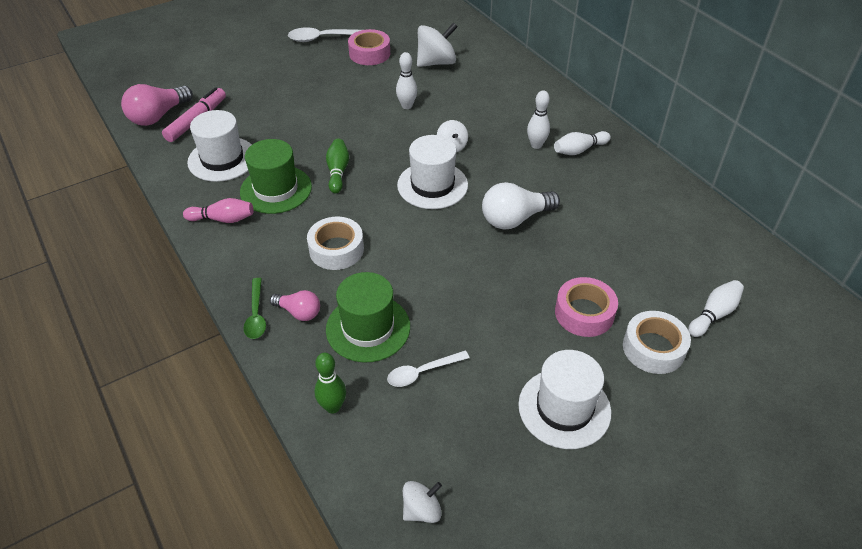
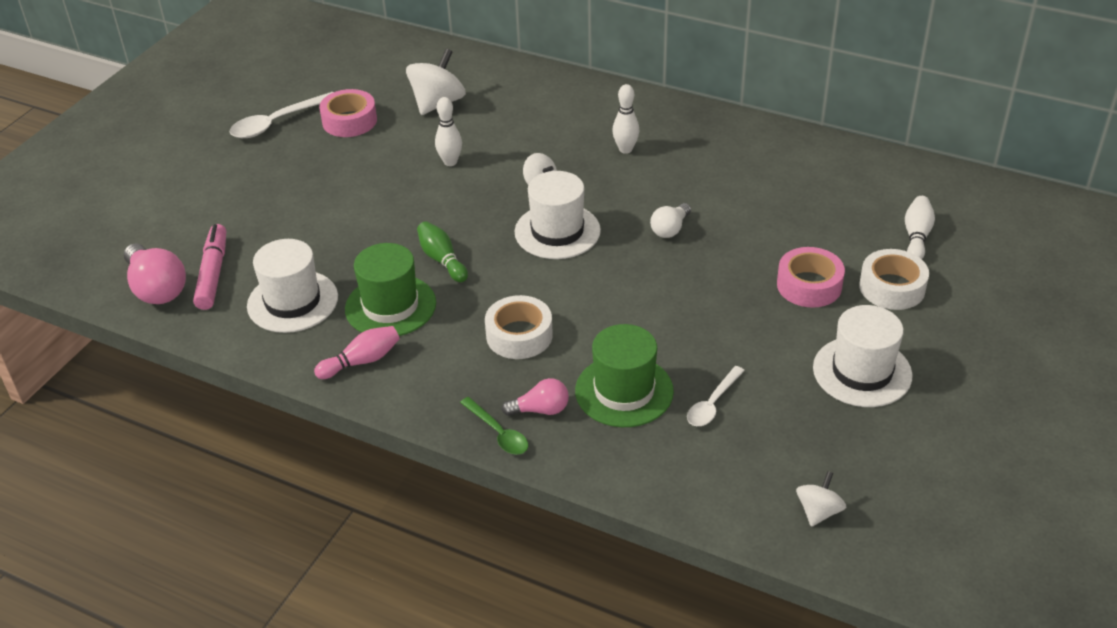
camera: 30 degrees left, 5 degrees down
(158, 116) = (157, 288): pink light bulb -> pink light bulb turned 45 degrees counterclockwise
(333, 407) = (659, 473): green bowling pin -> none
(515, 219) = (670, 229): white light bulb -> white light bulb, size x0.59
(579, 150) = (672, 138): white bowling pin -> none

